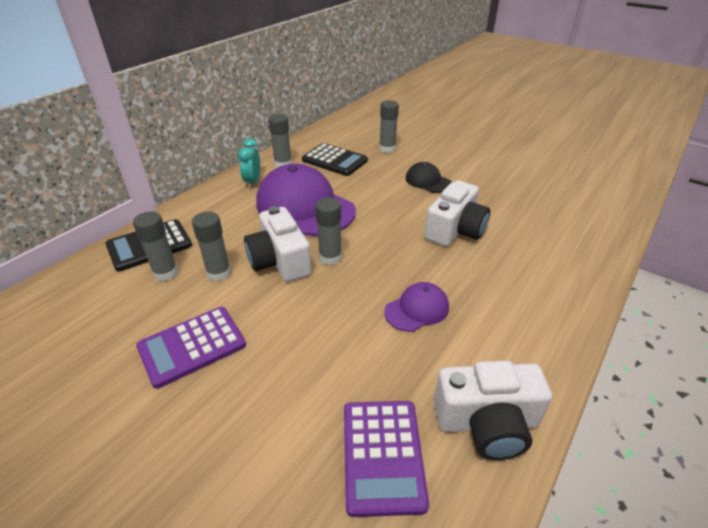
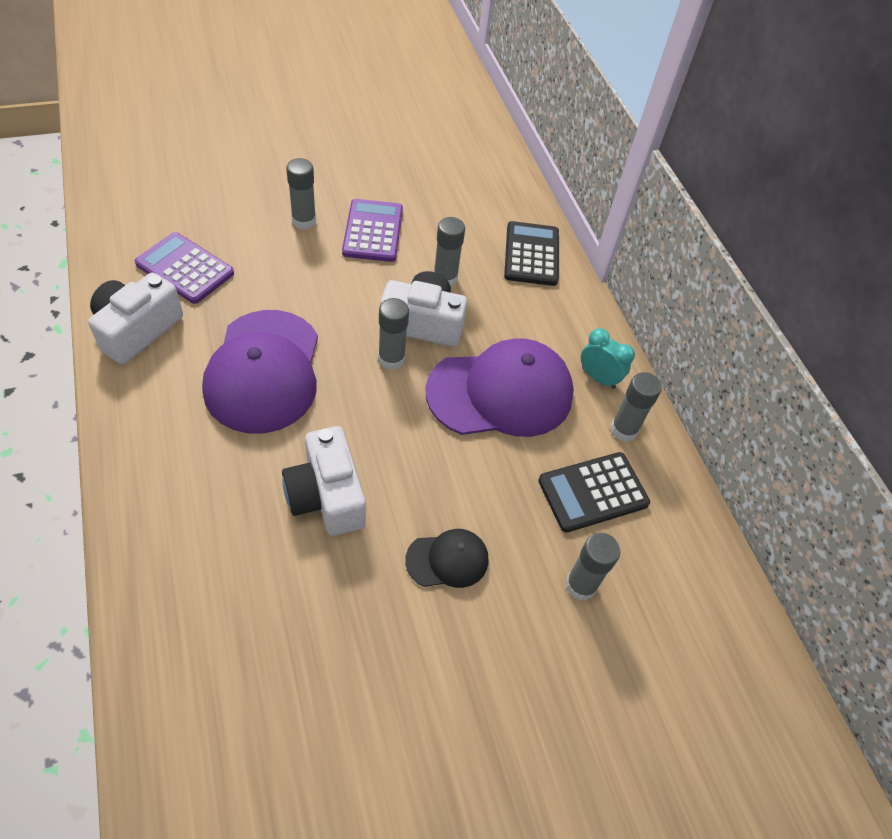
camera: 120 degrees right, 15 degrees up
(166, 273) = (477, 249): grey glue stick -> grey glue stick (304, 221)
(417, 309) = (263, 371): purple cap -> purple cap, size x2.06

